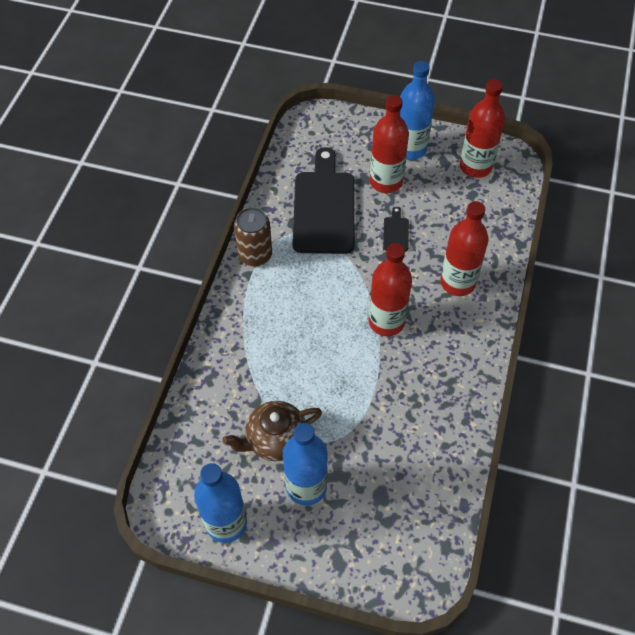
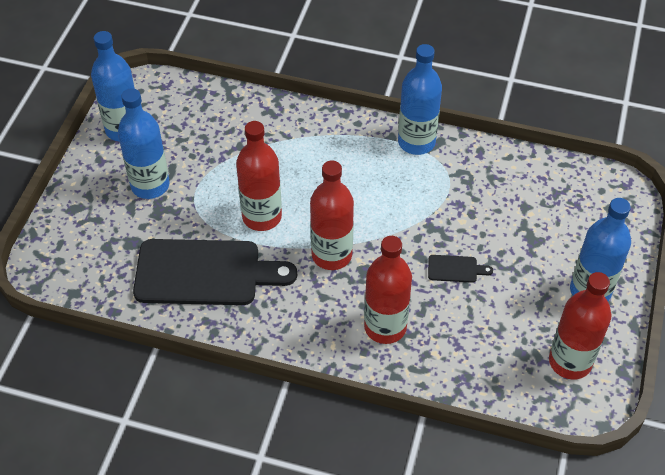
camera: 90 degrees right, 5 degrees down
(255, 255) = (416, 142): brown can -> blue bottle
(275, 440) = (200, 162): brown teapot -> none
(324, 207) = (486, 201): black cutting board -> black cutting board (205, 273)
(386, 182) = (532, 262): red bottle -> red bottle (262, 217)

